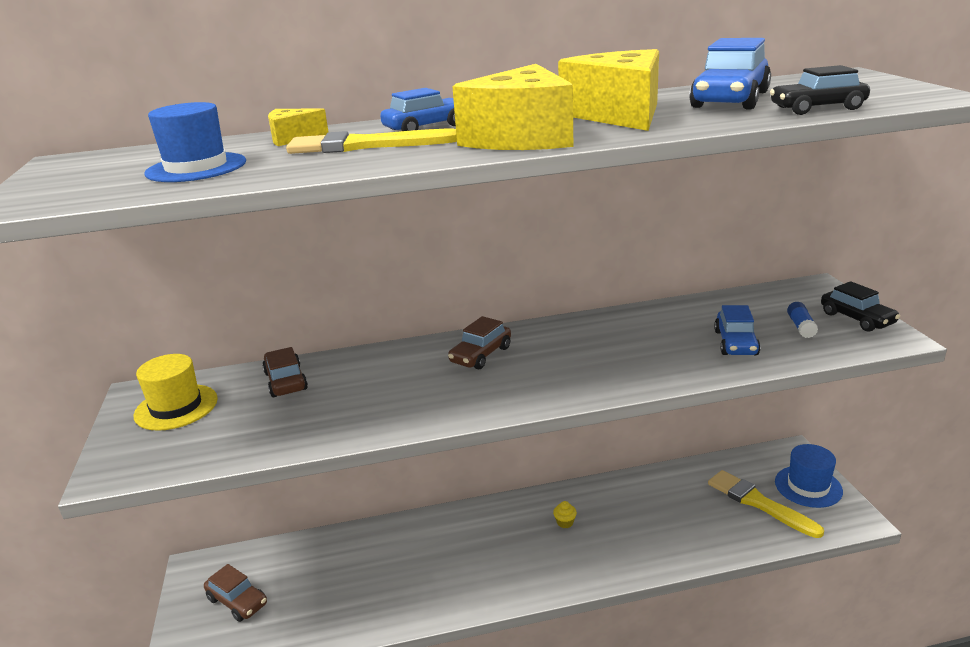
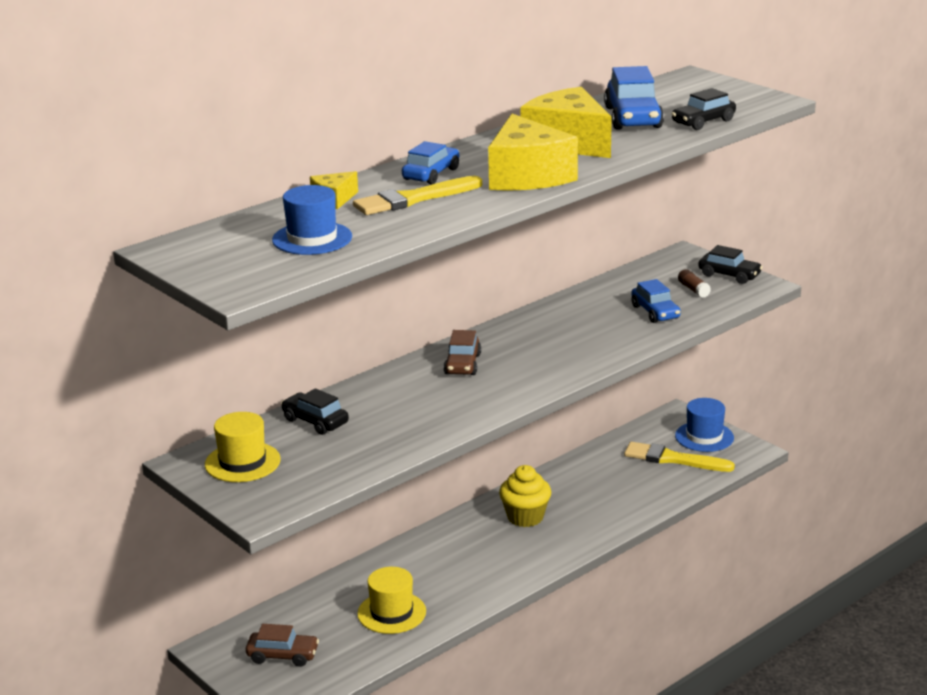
camera: 30 degrees left, 0 degrees up
(286, 381) = (315, 421): brown car -> black car
(363, 590) = (391, 613): none -> yellow hat
(565, 522) = (525, 517): yellow cupcake -> yellow cupcake, size x2.32
(801, 326) = (693, 290): blue glue stick -> brown glue stick

